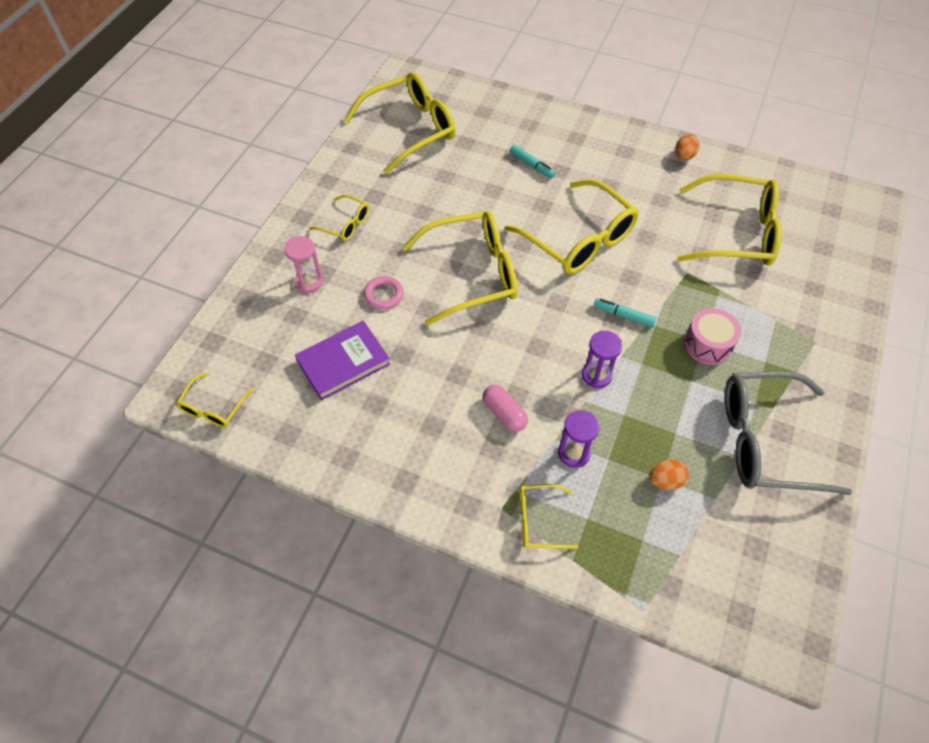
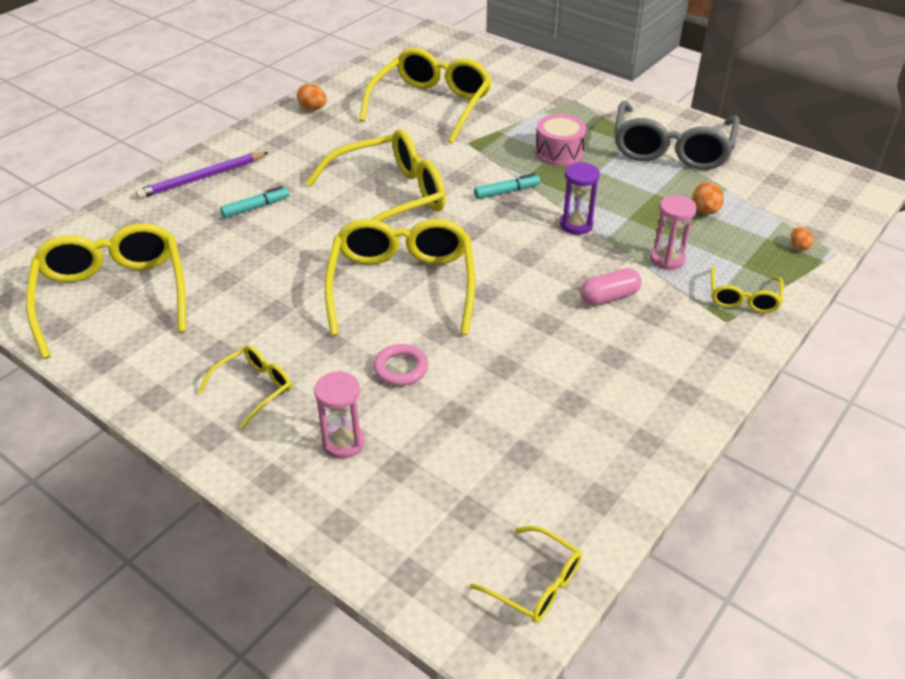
camera: 75 degrees left, 15 degrees down
(343, 362) = (498, 424): purple book -> none
(554, 125) = (202, 178): none -> purple pencil
(574, 453) = (667, 259): purple hourglass -> pink hourglass
(623, 315) = (506, 192): turquoise marker -> turquoise marker turned 150 degrees counterclockwise
(640, 571) = (799, 246): none -> orange egg

